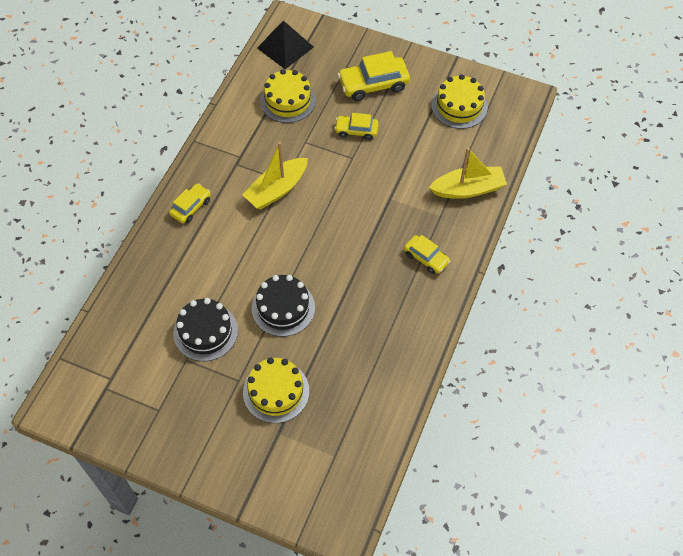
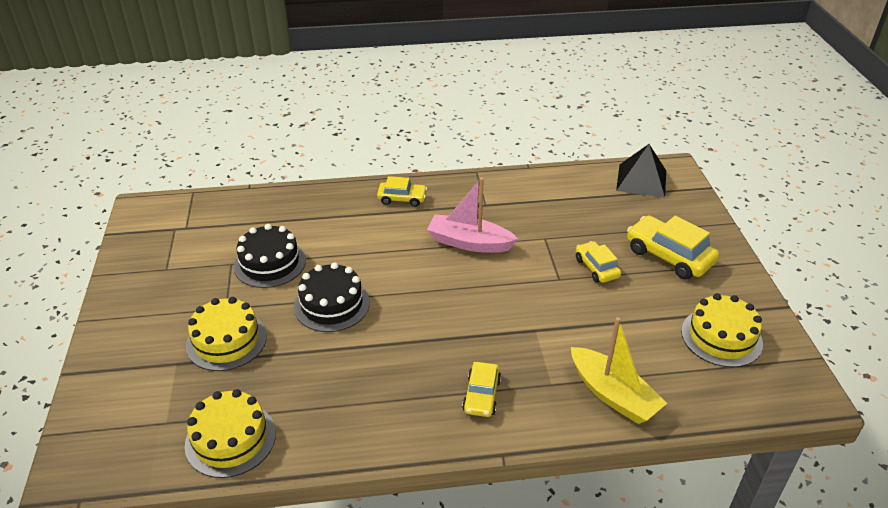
camera: 60 degrees right, 20 degrees down
(277, 190) = (469, 243): yellow boat -> pink boat
(288, 100) = (581, 207): yellow cake -> yellow cake (230, 439)

